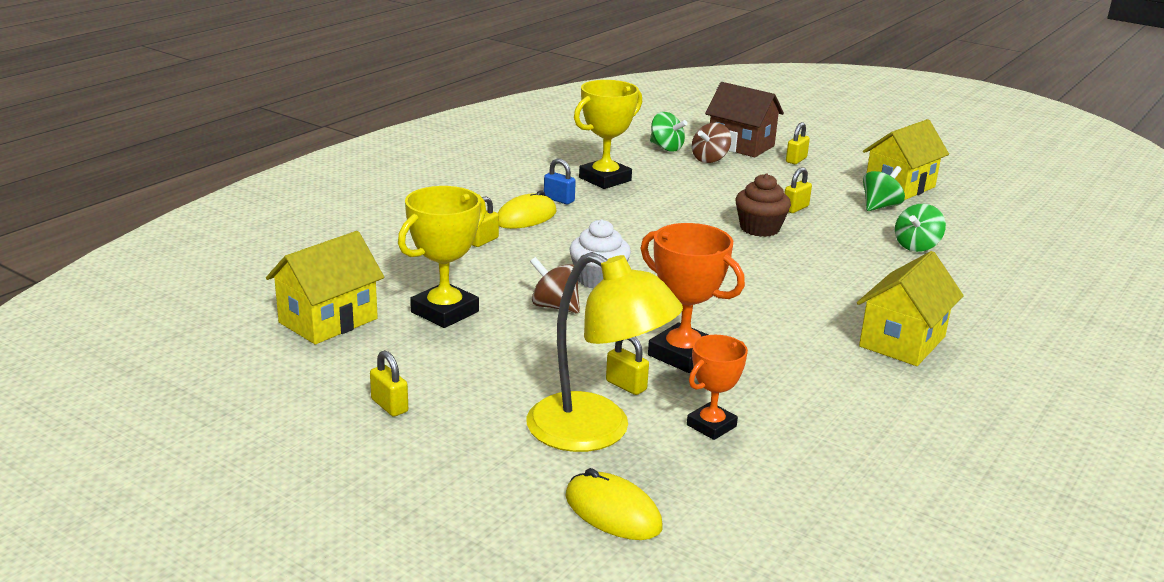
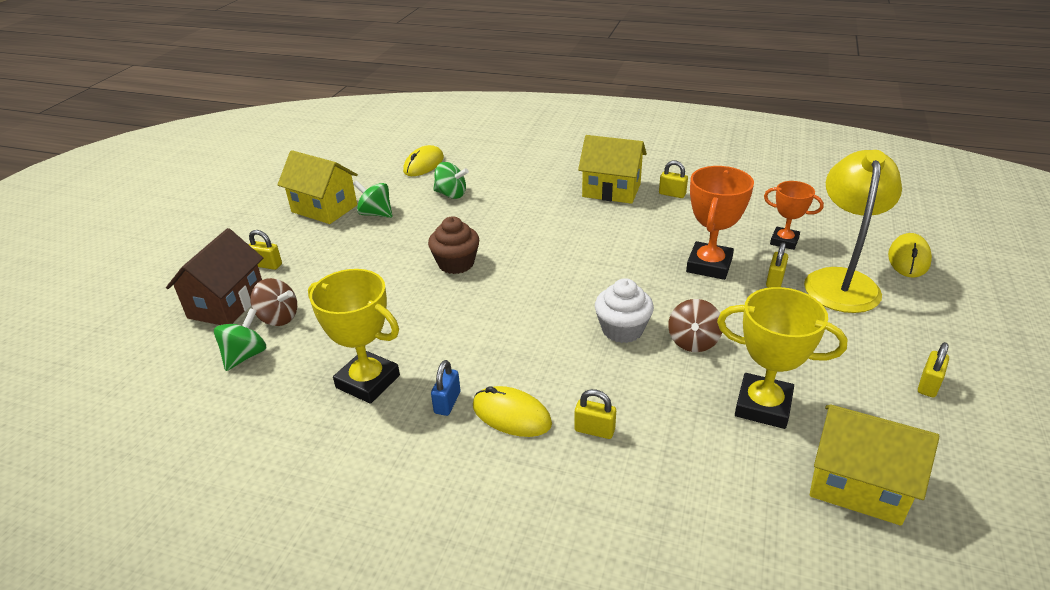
camera: 105 degrees left, 10 degrees up
(795, 208) = (399, 251): yellow padlock -> yellow padlock (672, 194)
(1004, 242) = (424, 164): none -> yellow mouse

